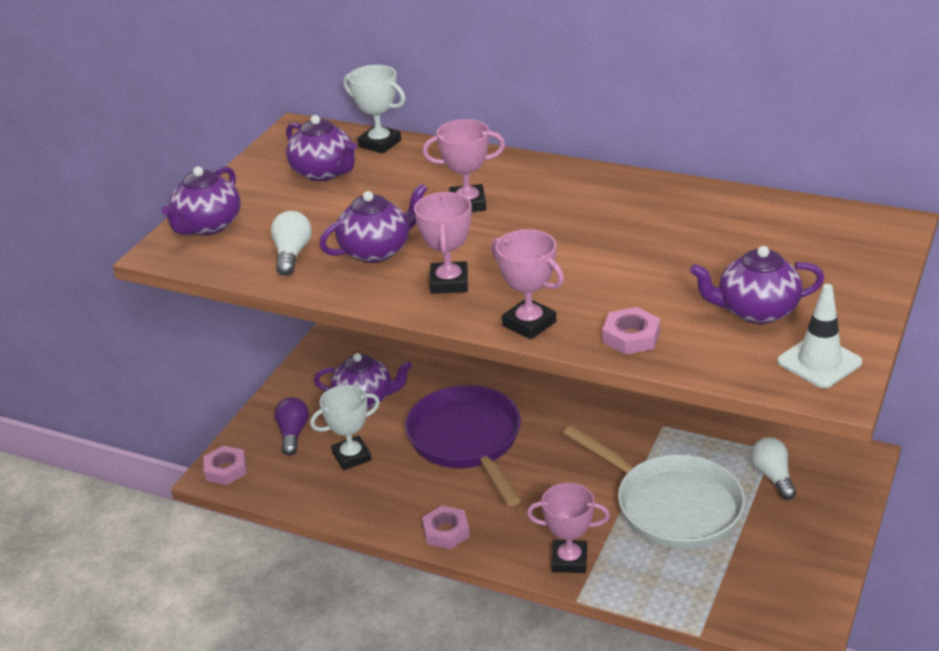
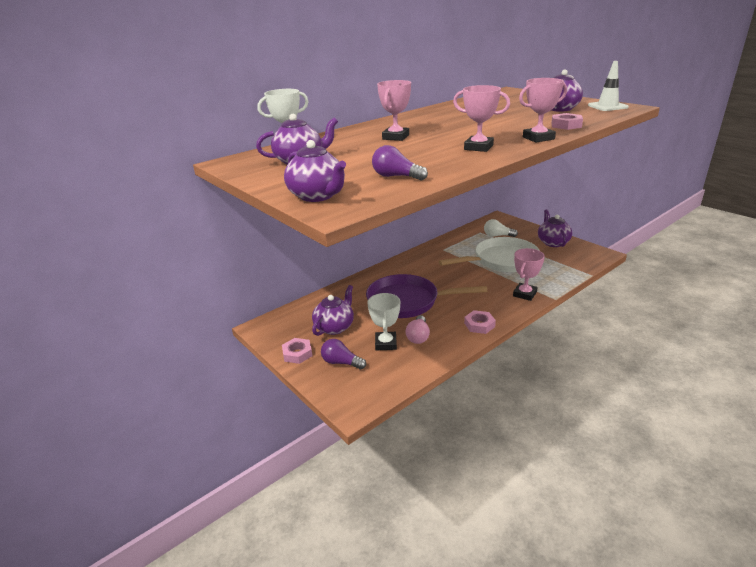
camera: 65 degrees left, 5 degrees down
(226, 469) = (351, 401): pink nut -> pink nut (297, 353)
(292, 254) = (396, 176): white light bulb -> purple light bulb
(377, 251) = (421, 158): purple teapot -> purple teapot (553, 242)
(383, 480) = (418, 336): none -> pink light bulb

